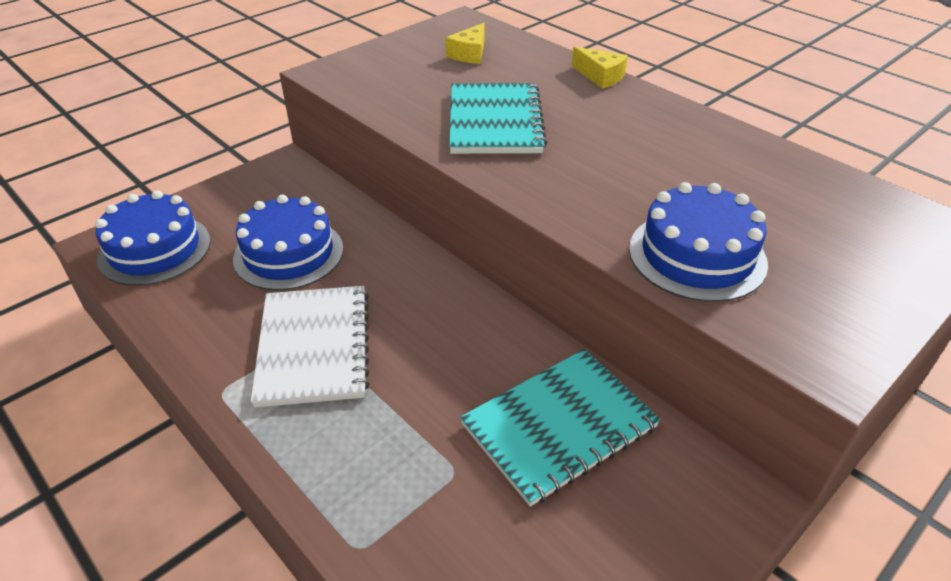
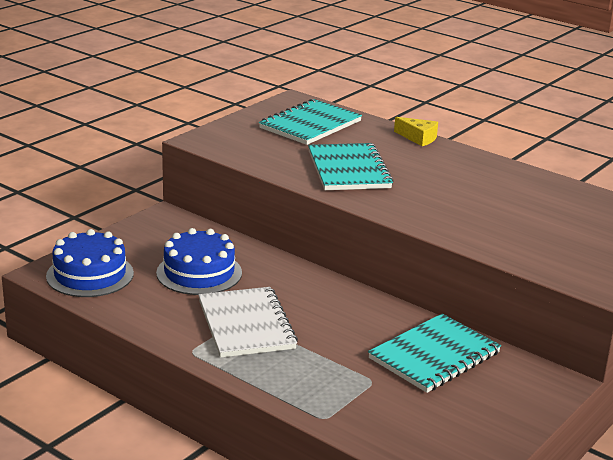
camera: 10 degrees left, 15 degrees down
(469, 54) = (310, 125): yellow cheese -> turquoise notebook
(697, 255) = (511, 240): blue cake -> none

